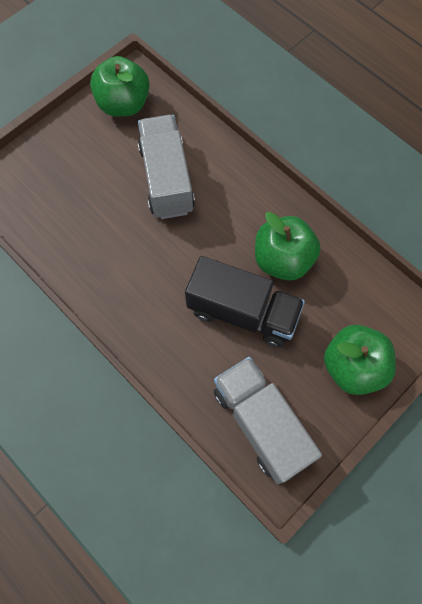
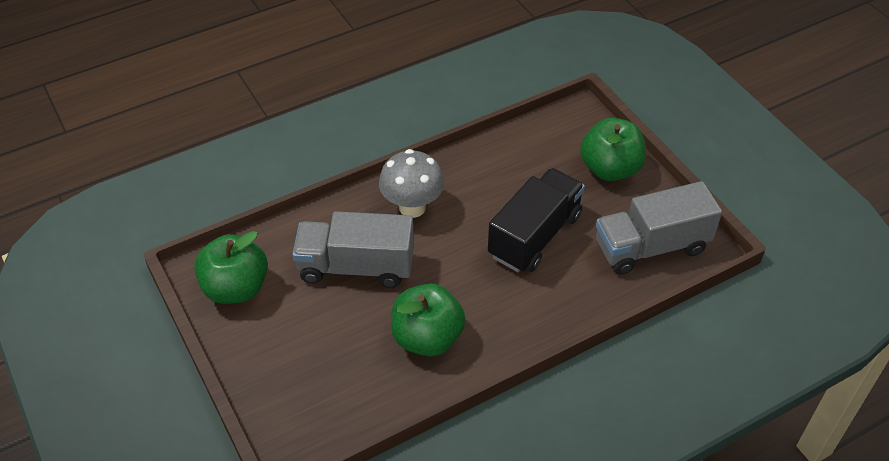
camera: 75 degrees left, 20 degrees down
(244, 203) = (412, 207): none -> grey mushroom
(282, 259) = (487, 192): green apple -> green apple (427, 338)

